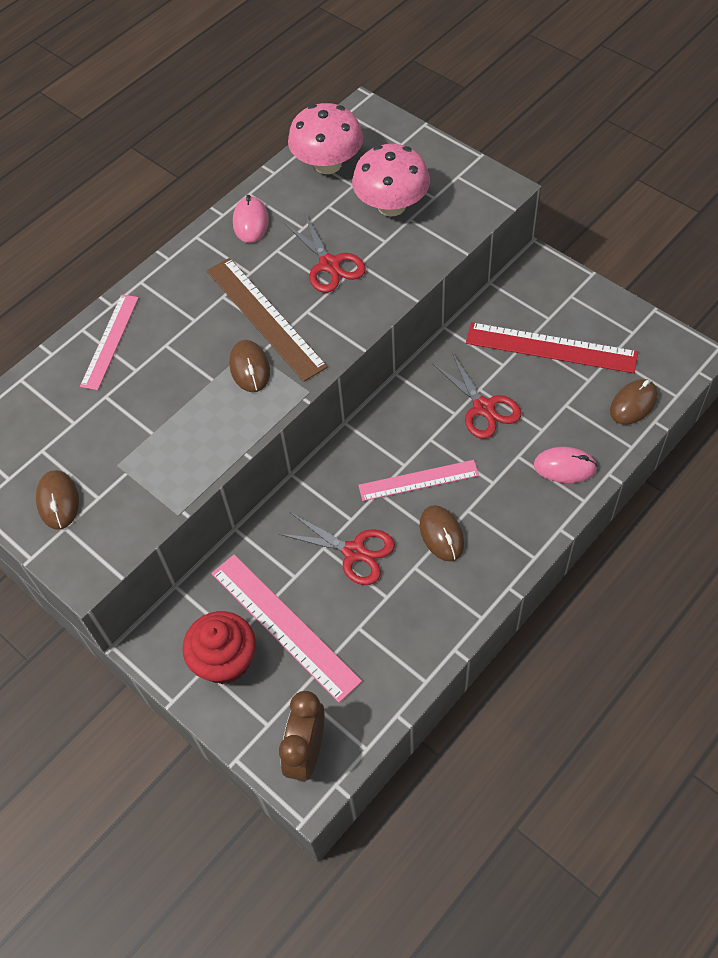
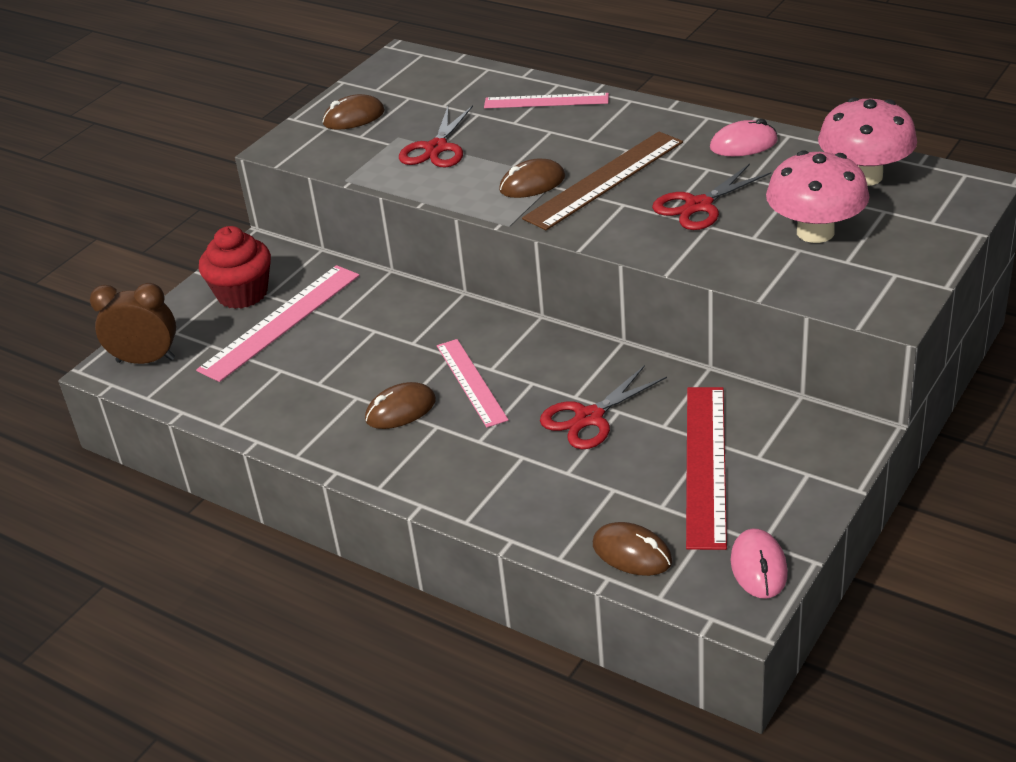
camera: 80 degrees right, 20 degrees down
(354, 552) = (371, 351): red scissors -> red scissors (436, 148)
(565, 467) = (513, 498): pink mouse -> pink mouse (759, 567)

